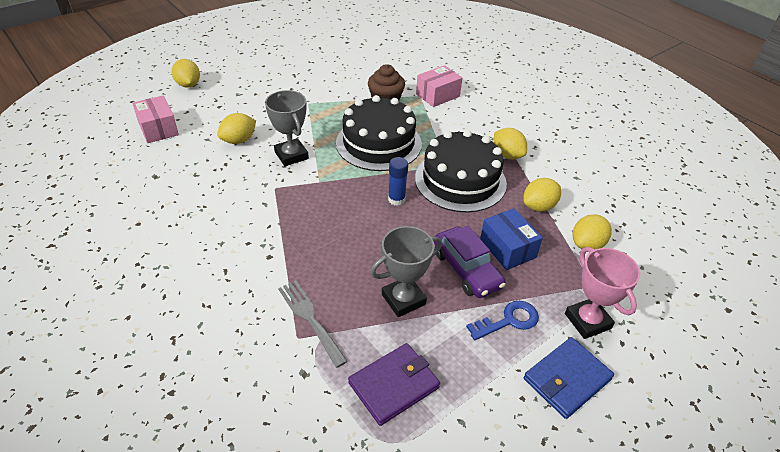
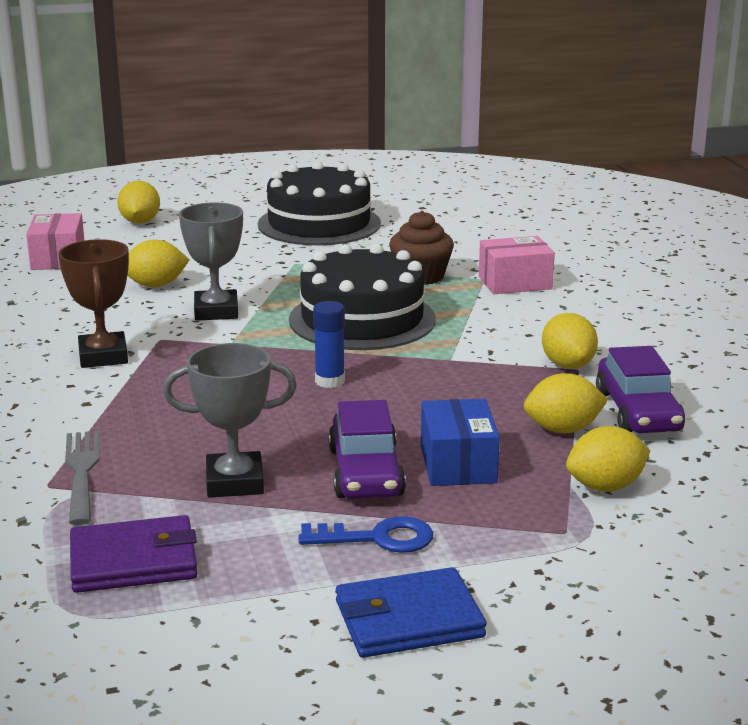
camera: 25 degrees right, 20 degrees down
(250, 212) = (103, 356): none -> brown trophy
(460, 180) = (455, 379): black cake -> black cake (319, 224)
(563, 183) = (637, 412): none -> purple car
(587, 321) = (513, 568): pink trophy -> none

